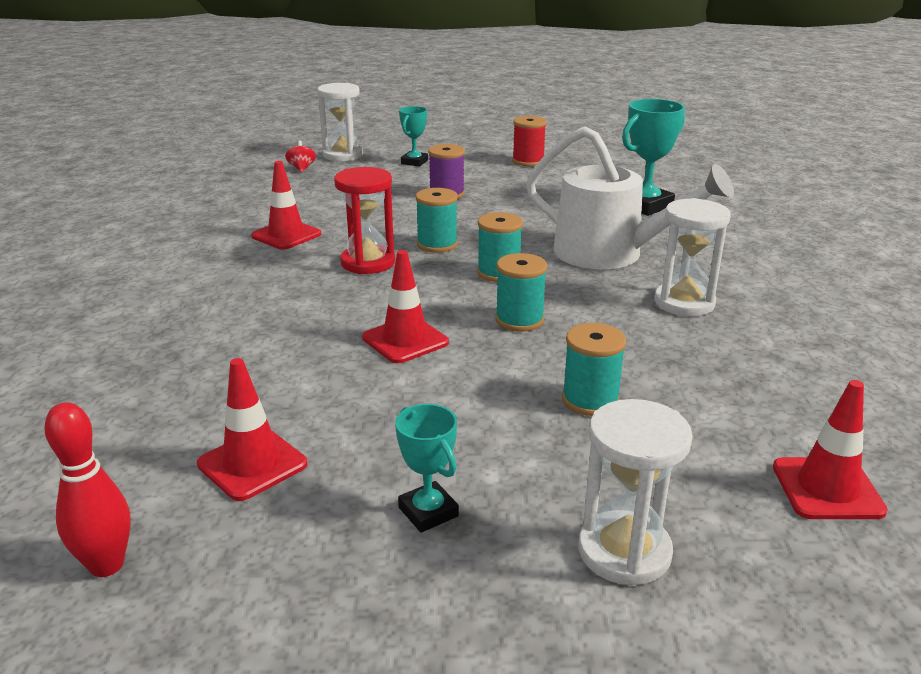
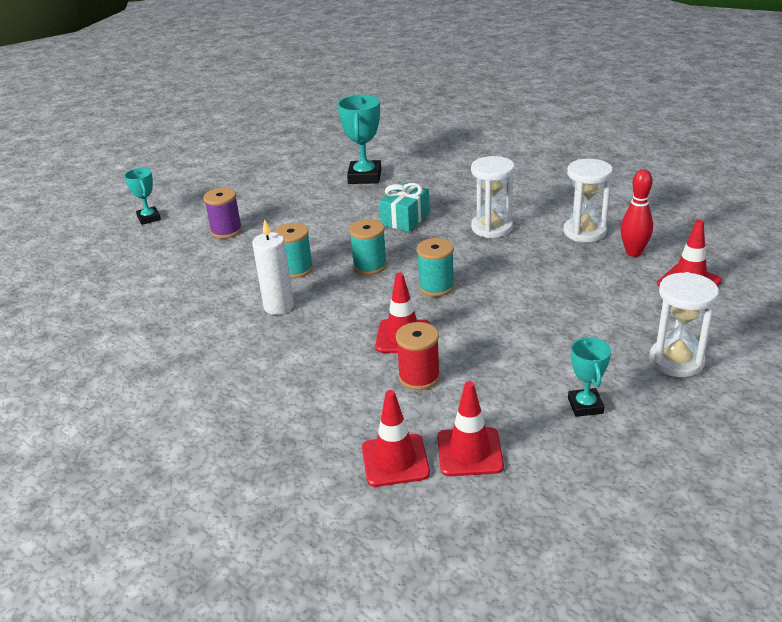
camera: 45 degrees left, 5 degrees up
(106, 565) = (510, 547): red bowling pin -> red bowling pin (633, 252)
(286, 235) = (178, 322): red traffic cone -> red traffic cone (395, 460)
(301, 168) = (65, 267): red spinning top -> none
(343, 155) = (76, 240): white hourglass -> white hourglass (584, 232)
(368, 263) = (278, 306): red hourglass -> white candle
(428, 512) = (585, 406): turquoise trophy -> turquoise trophy turned 75 degrees clockwise
(528, 161) = (231, 179): red spool -> red spool (419, 377)
(590, 400) = (546, 306): turquoise spool -> none
(611, 254) = (405, 219): white watering can -> turquoise gift

